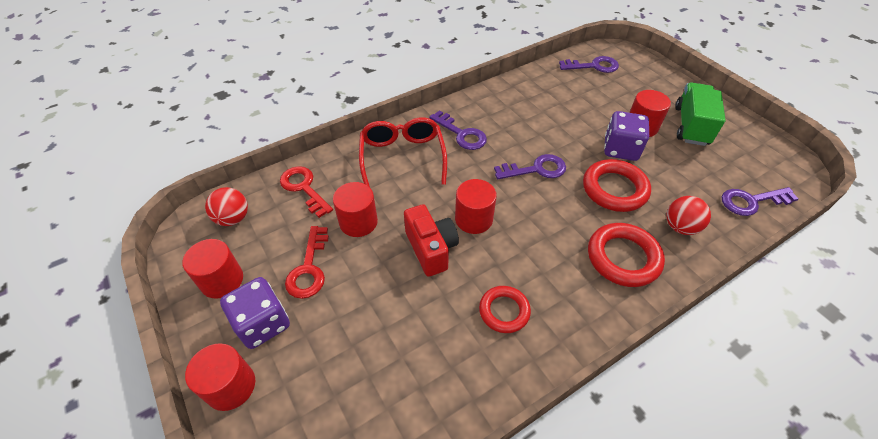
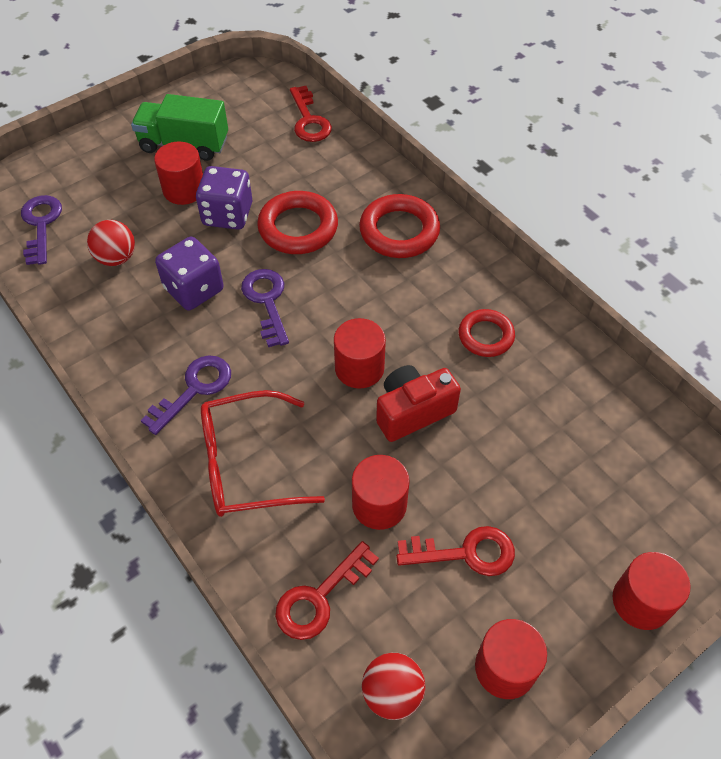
camera: 95 degrees left, 5 degrees up
(263, 323) = (556, 589): purple dice -> purple dice (194, 289)
(680, 227) = (351, 180): red ball -> red ball (116, 258)
(751, 201) = (309, 120): purple key -> red key

